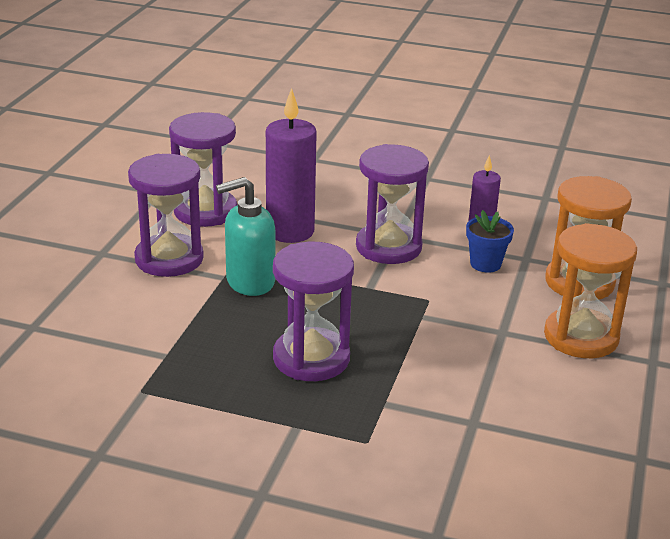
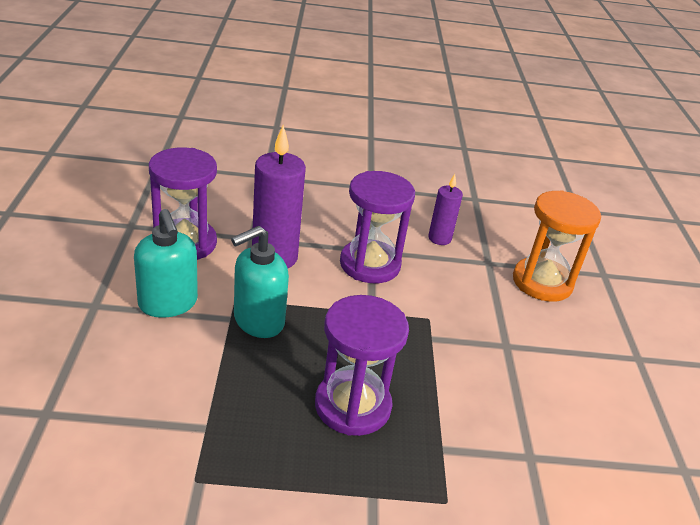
camera: 20 degrees left, 5 degrees up
(169, 259) = (168, 304): purple hourglass -> turquoise soap dispenser
(485, 264) = (459, 273): blue flower pot -> none
(581, 337) = (571, 341): orange hourglass -> none

